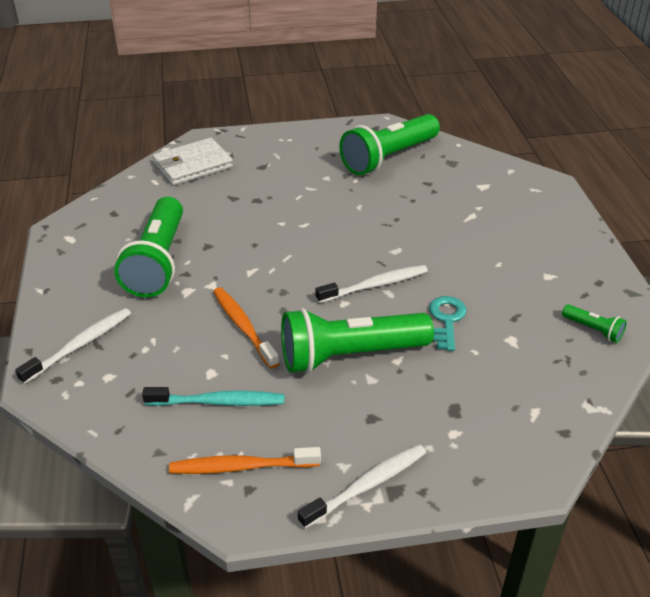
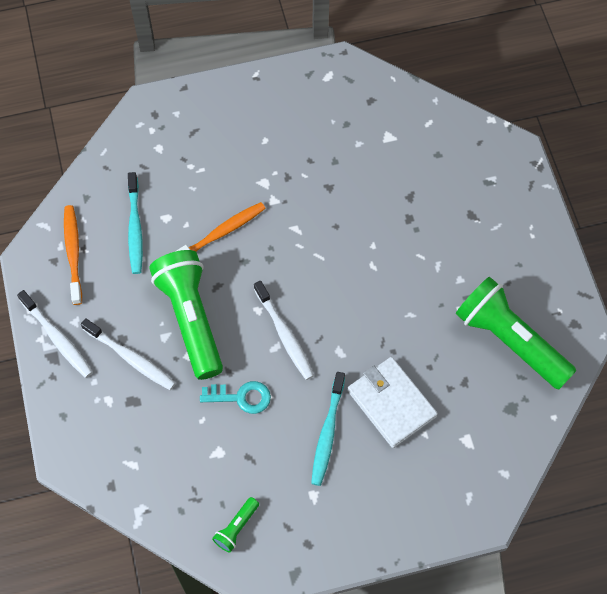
camera: 85 degrees right, 25 degrees up
(80, 345) = (191, 120): white toothbrush -> white toothbrush (131, 358)
(158, 262) = (301, 152): green flashlight -> none
(193, 165) = (463, 150): white wallet -> white wallet (391, 403)
(482, 263) = (327, 433): none -> turquoise toothbrush

